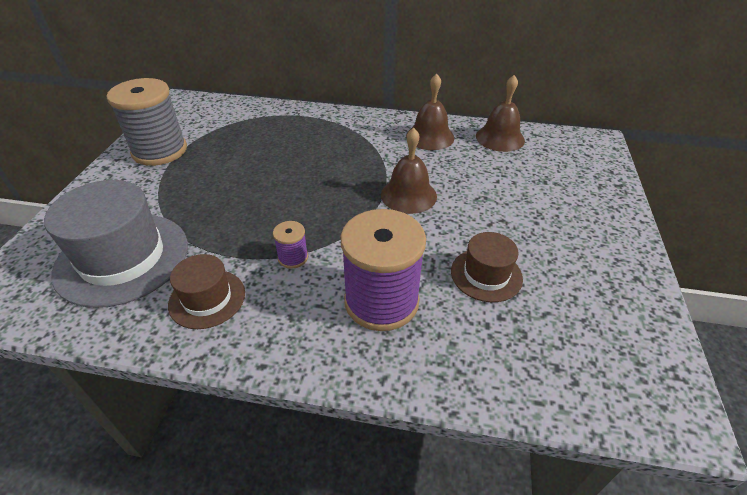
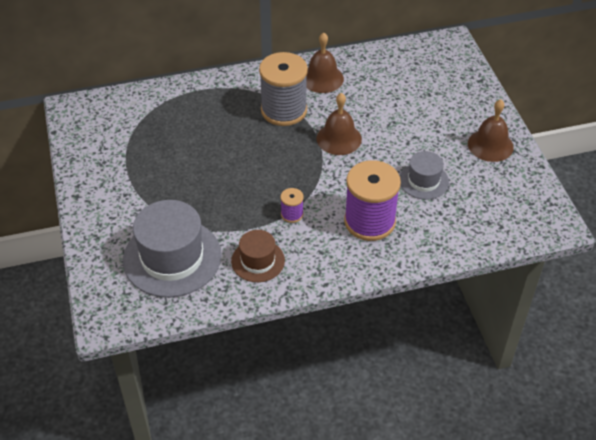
camera: 25 degrees left, 5 degrees up
(160, 151) = (107, 165): grey spool -> grey spool (284, 110)
(486, 274) = (423, 181): brown hat -> grey hat
(500, 138) = (377, 62): brown bell -> brown bell (490, 145)

